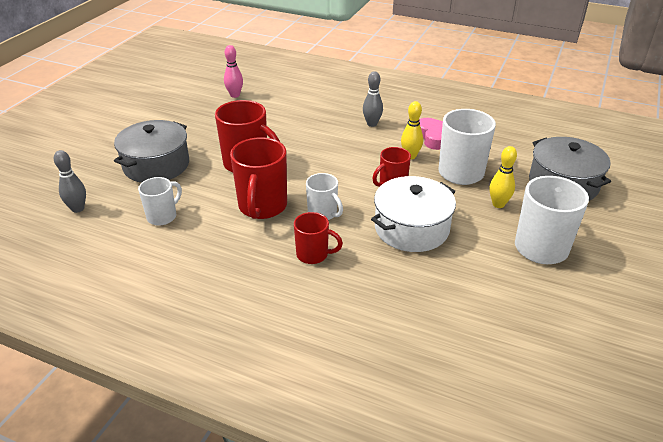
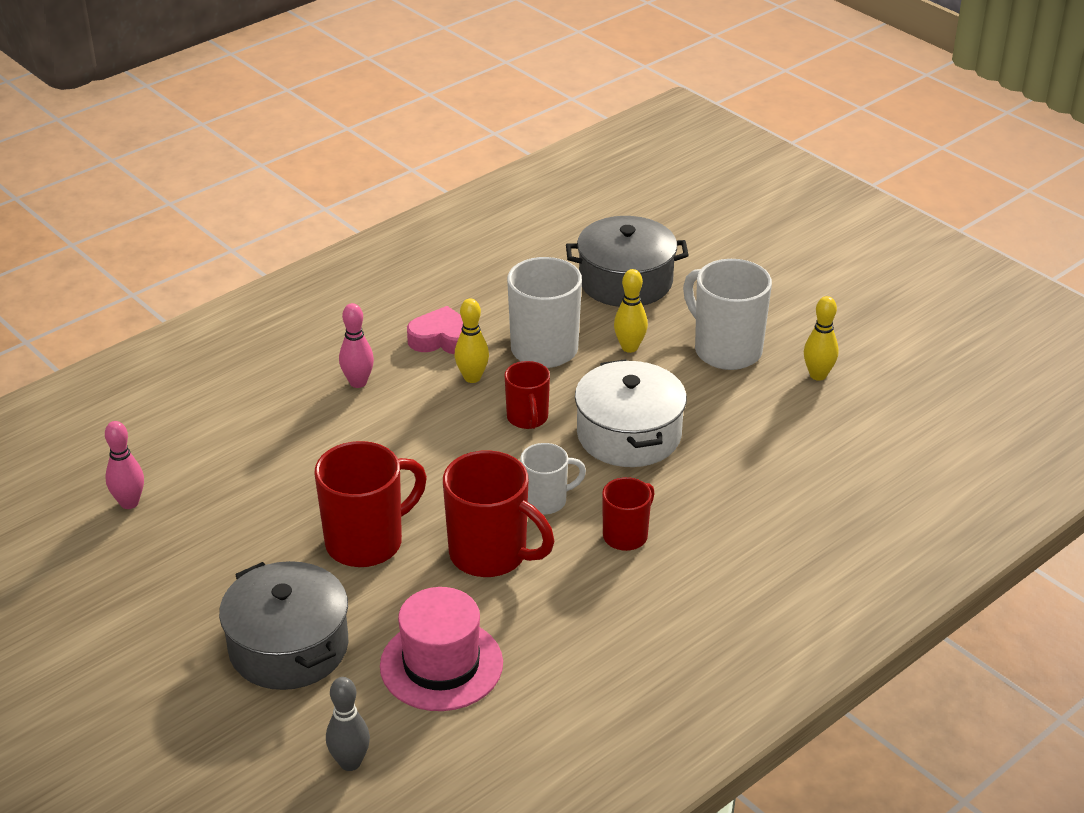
camera: 65 degrees left, 0 degrees up
(163, 216) = (441, 665): white mug -> pink hat
(372, 124) = (358, 382): grey bowling pin -> pink bowling pin
(563, 302) = (818, 375): none -> yellow bowling pin

